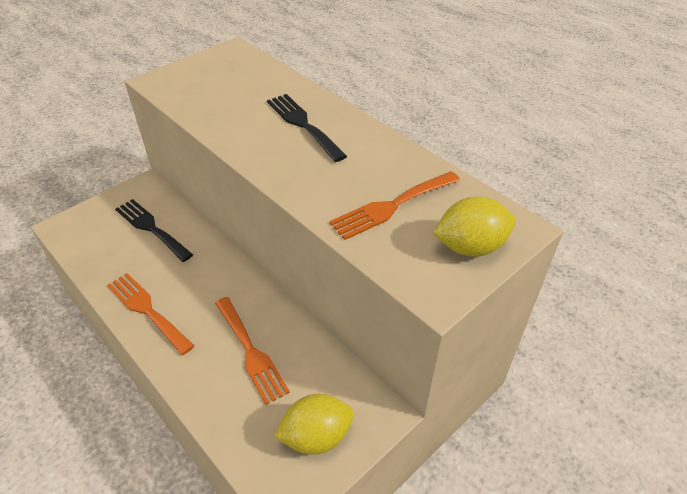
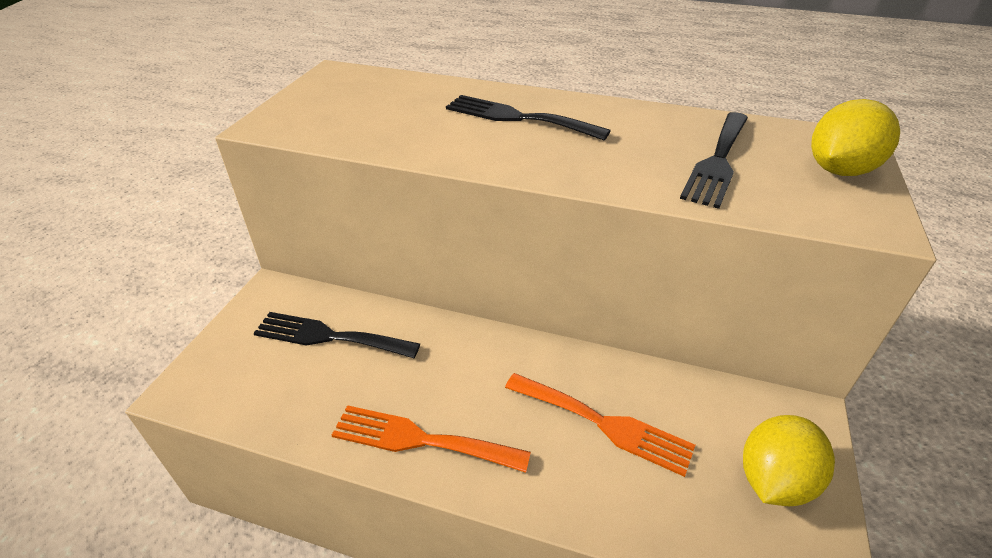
camera: 30 degrees left, 5 degrees down
(391, 206) = (718, 161): orange fork -> black fork

